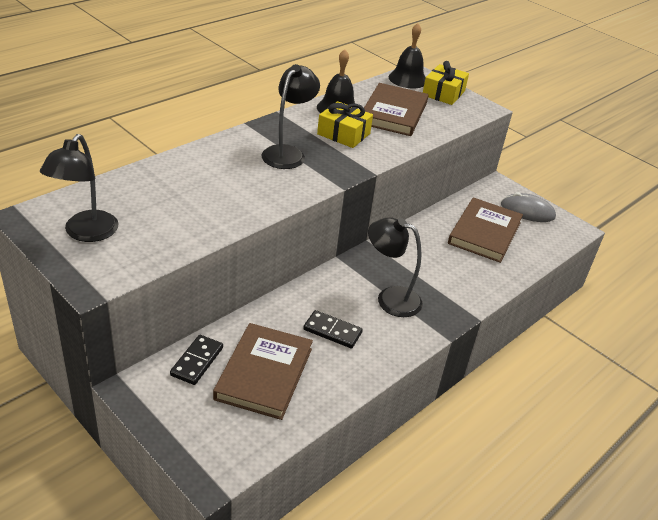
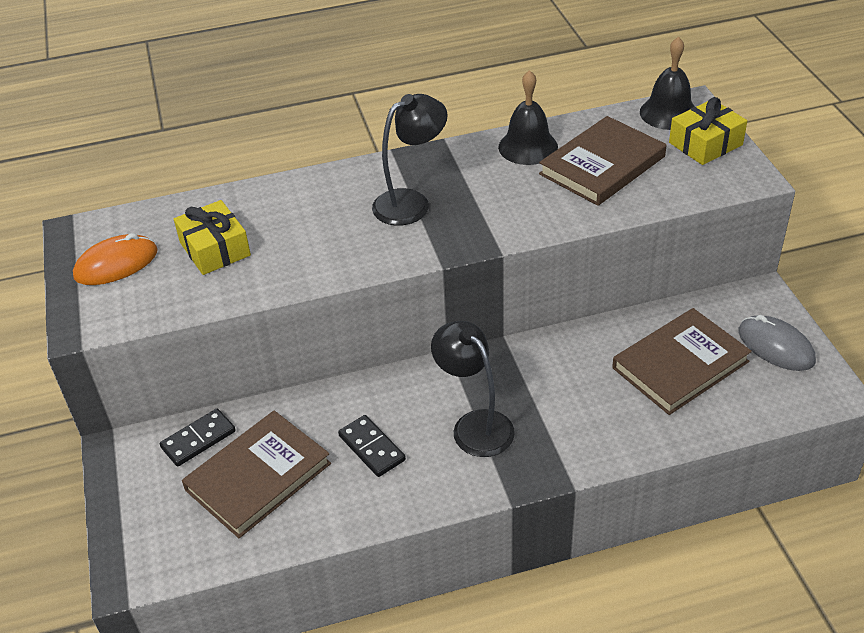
camera: 35 degrees right, 5 degrees up
(86, 233) = (116, 264): black lamp -> orange mouse
(343, 134) = (505, 187): yellow gift -> yellow gift (215, 249)

